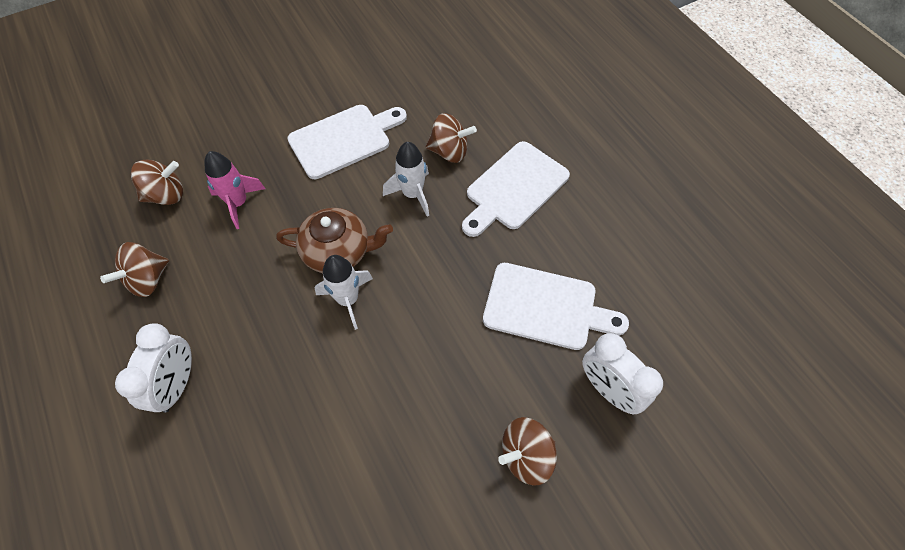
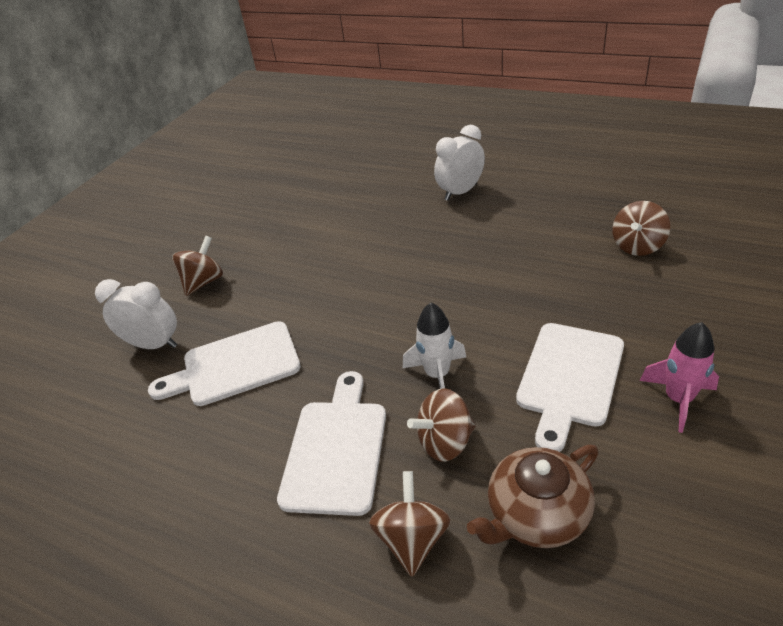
camera: 150 degrees right, 20 degrees down
(148, 280) = (558, 209): brown spinning top -> brown spinning top (412, 539)
(177, 384) = (460, 192): white clock -> white clock turned 75 degrees clockwise
(238, 203) = (575, 275): pink rocket -> pink rocket (678, 399)
(338, 251) = (450, 297): brown teapot -> brown teapot (536, 514)
(348, 300) = (405, 278): white rocket -> none

